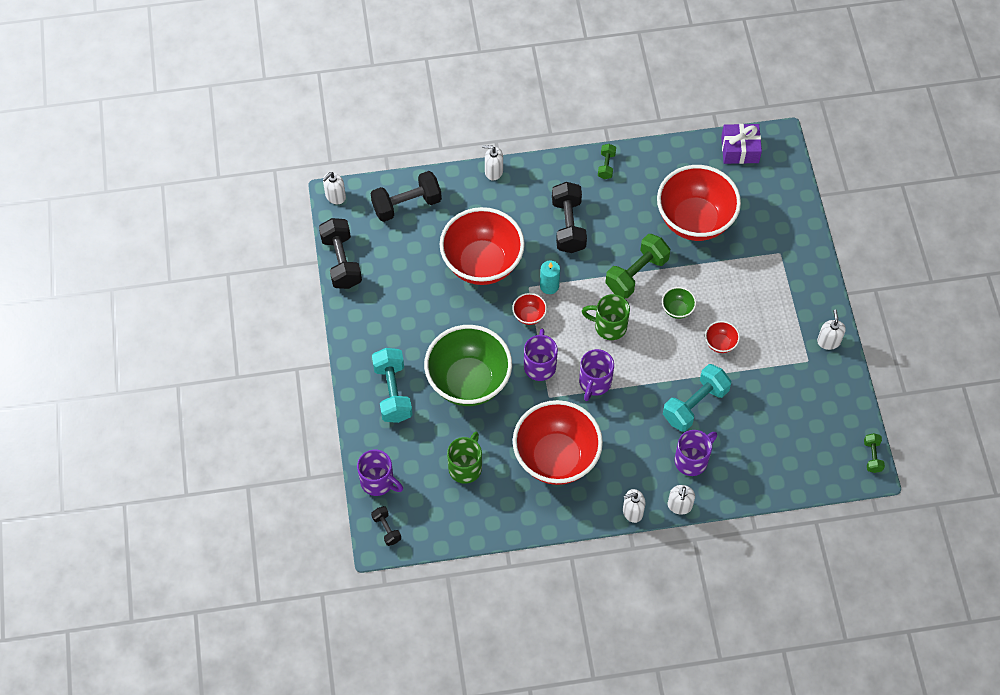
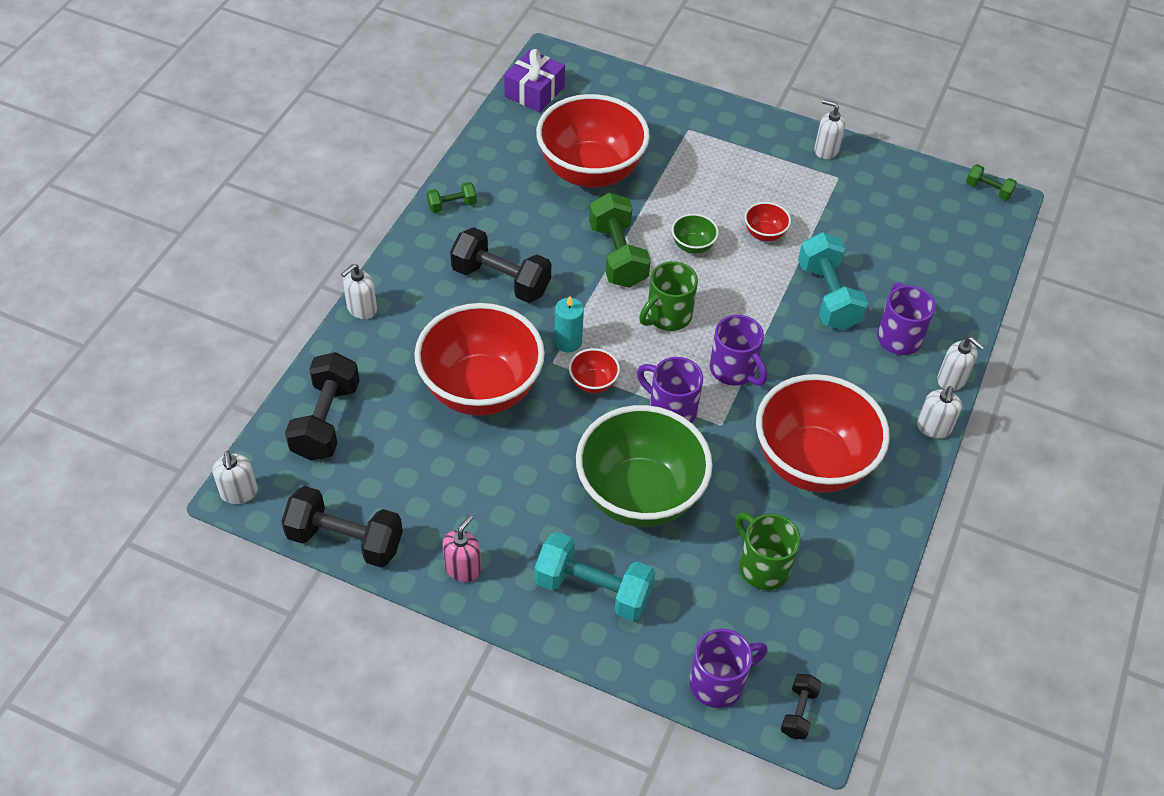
camera: 60 degrees left, 10 degrees down
(363, 324) = (463, 568): none -> pink soap dispenser
(386, 529) = (798, 712): black dumbbell -> black dumbbell turned 75 degrees counterclockwise
(606, 166) = (452, 205): green dumbbell -> green dumbbell turned 60 degrees counterclockwise

